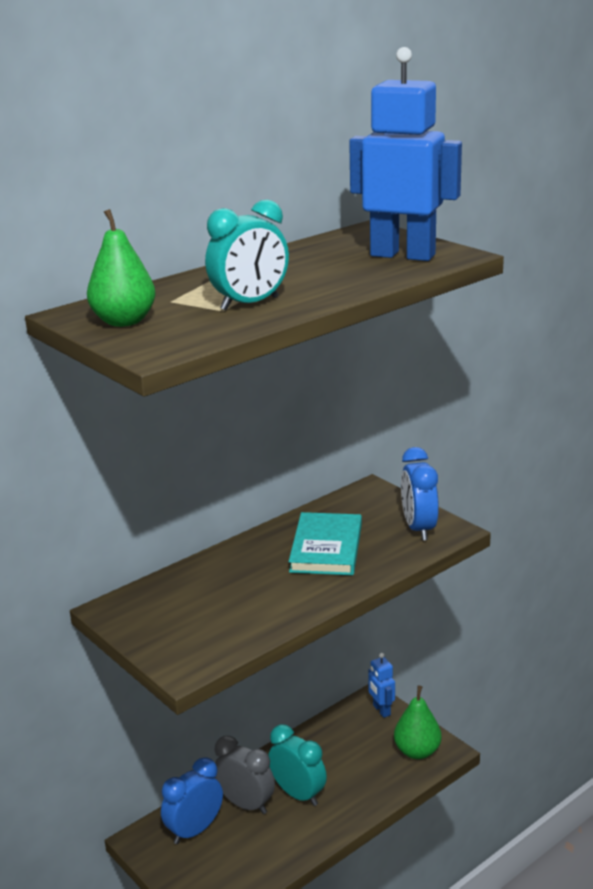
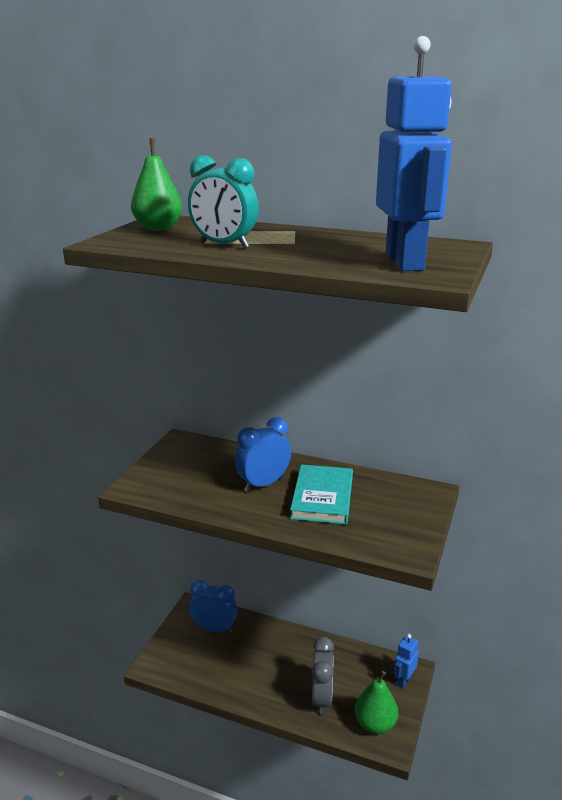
camera: 60 degrees right, 0 degrees up
(245, 804) = (252, 643): grey clock -> grey clock (321, 698)
(298, 794) = (279, 667): turquoise clock -> none
(326, 548) = (322, 497): turquoise book -> turquoise book turned 60 degrees counterclockwise
(418, 528) = (395, 534): blue clock -> blue clock (263, 484)

